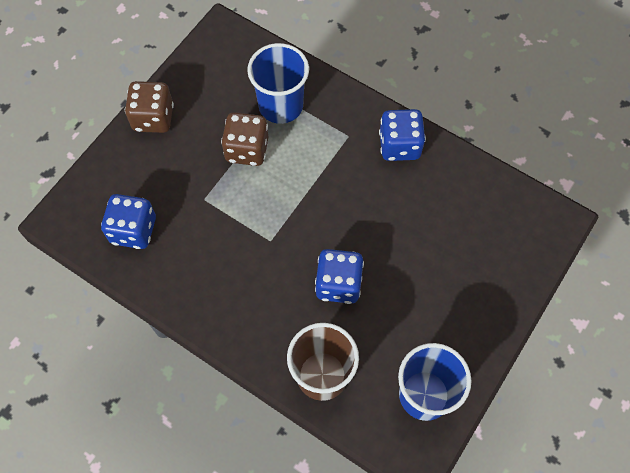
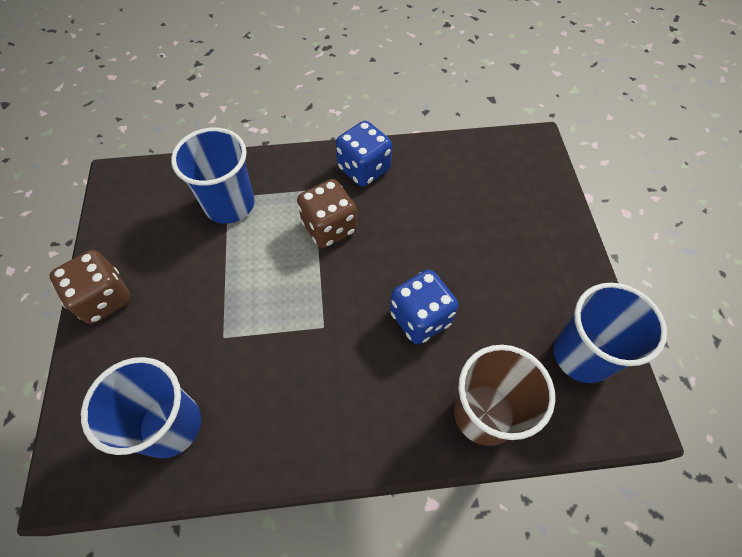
camera: 40 degrees left, 5 degrees down
(133, 230) = (170, 425): blue dice -> blue cup
(247, 149) = (229, 262): brown dice -> brown dice (329, 227)

